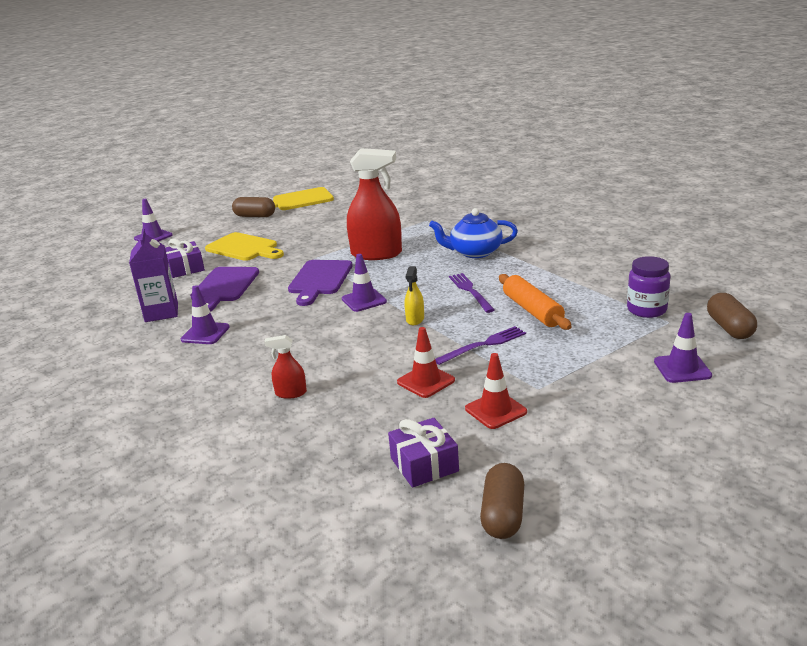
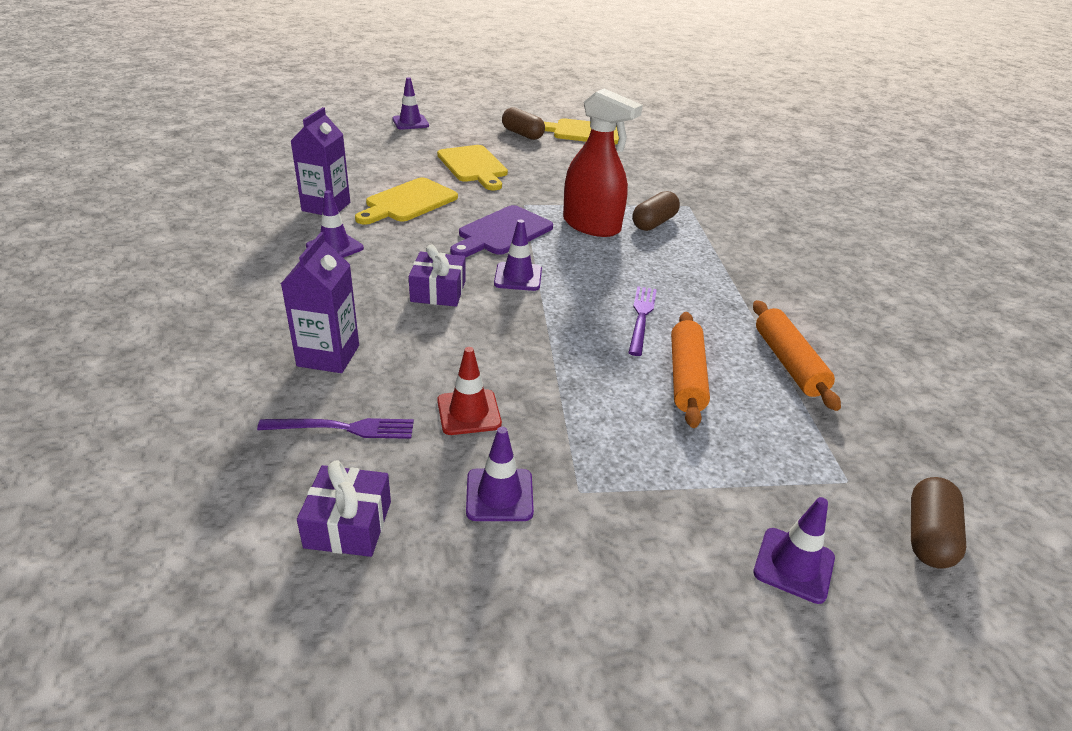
camera: 25 degrees right, 10 degrees up
(185, 268) = (399, 167): purple gift -> purple gift (438, 291)
(224, 287) = (408, 202): purple cutting board -> yellow cutting board
(291, 393) = (328, 356): red spray bottle -> purple carton
(415, 319) = (544, 325): yellow spray bottle -> none
(475, 252) = (699, 268): blue teapot -> none
(483, 345) = (580, 396): purple fork -> purple fork (343, 428)
(495, 410) = (499, 495): red traffic cone -> purple traffic cone
(503, 515) = (349, 653): brown capsule -> brown capsule (654, 223)
(580, 281) = (788, 363): none -> orange rolling pin
(646, 310) = (834, 447): purple jar -> none

